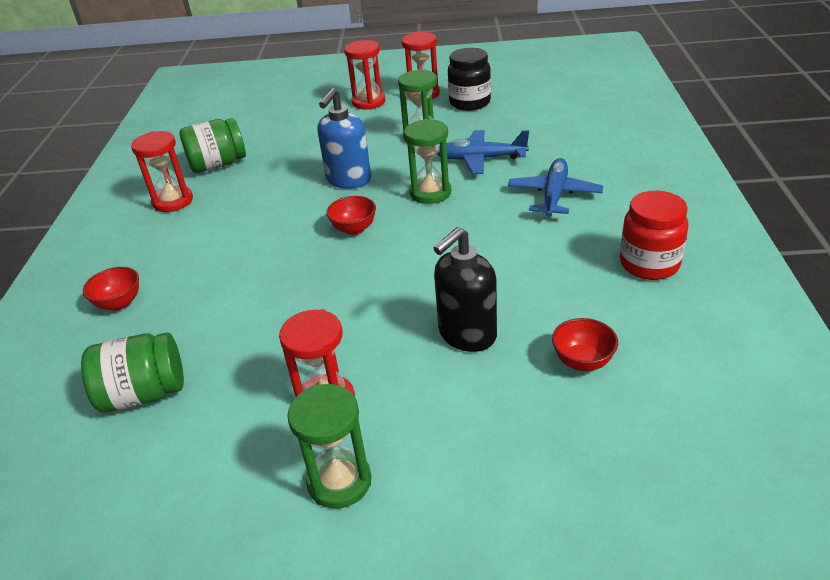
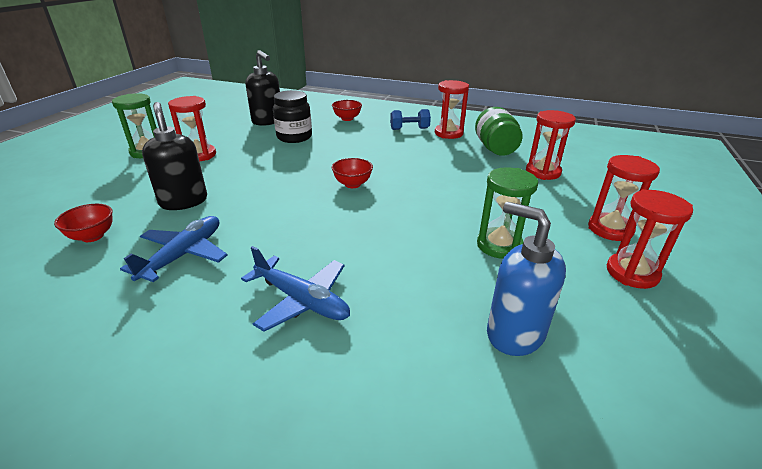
camera: 105 degrees right, 5 degrees down
(144, 394) = (267, 121): green jar -> black soap dispenser
(160, 234) = (409, 129): none -> blue dumbbell
(273, 134) = (543, 172): none -> red hourglass
(348, 180) = (431, 193): blue soap dispenser -> blue soap dispenser (514, 333)
(430, 193) = (376, 226): green hourglass -> none
(470, 103) = (592, 307): black jar -> black jar (294, 137)
(480, 159) = (421, 271): blue plane -> blue plane (183, 255)
(649, 264) = (121, 319): red jar -> none

